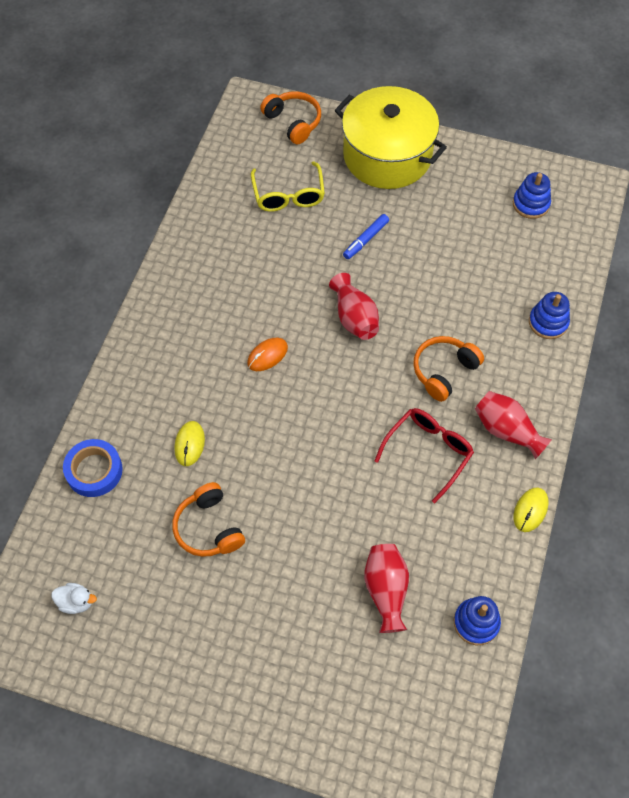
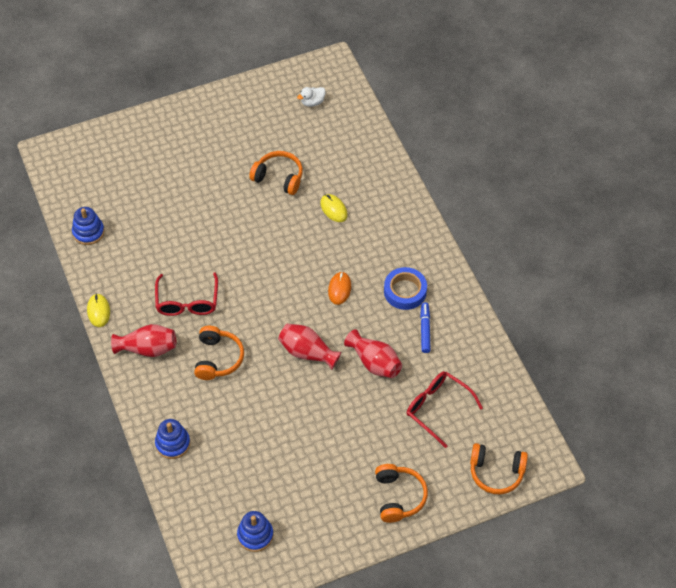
camera: 140 degrees right, 5 degrees down
(94, 471) = (372, 160): blue tape -> blue tape (405, 291)
(288, 195) = (437, 408): yellow glasses -> red glasses
(365, 240) = (351, 414): blue marker -> blue marker (425, 330)
(386, 590) = (152, 214): red vase -> red vase (374, 362)
(387, 155) = (399, 497): yellow pot -> orange headphones

